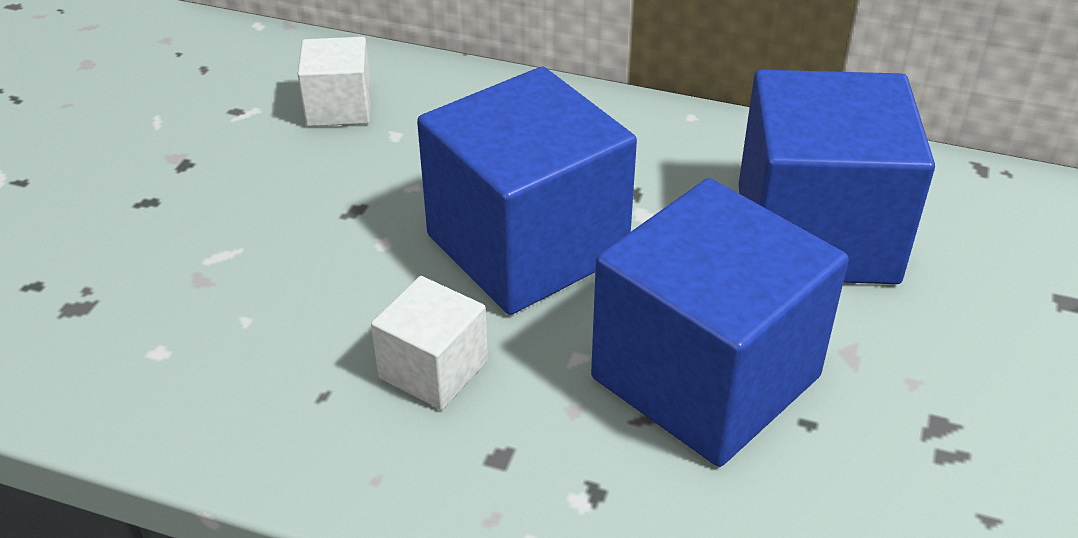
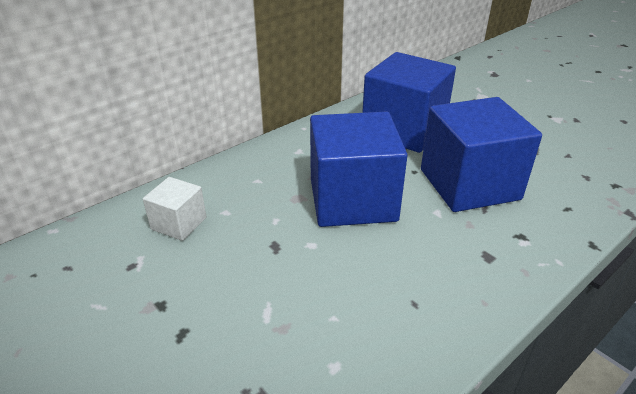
camera: 60 degrees left, 5 degrees down
(433, 369) = (419, 258): white cube -> none

